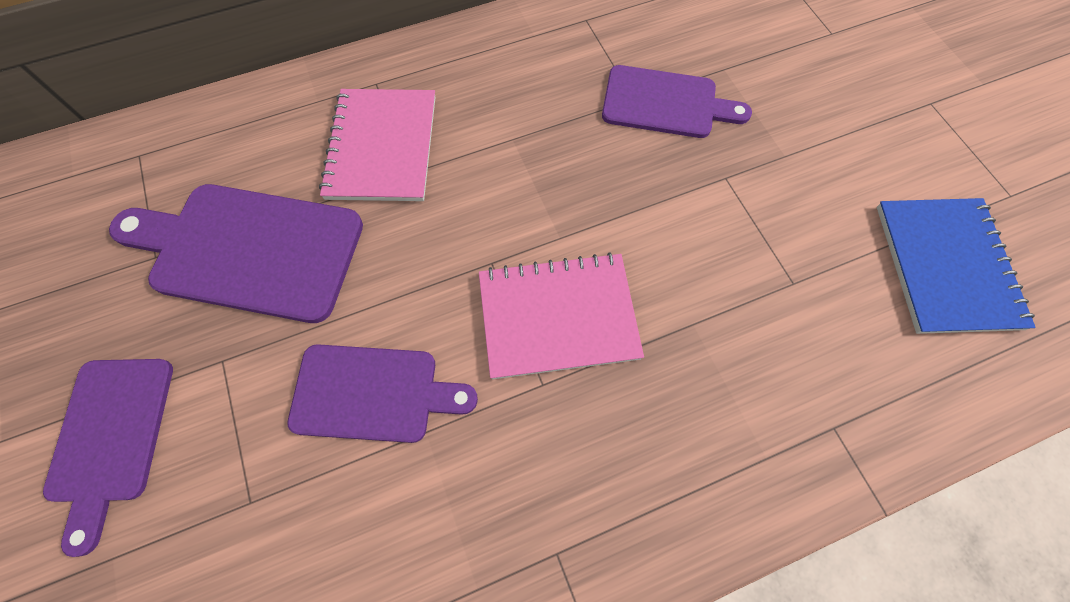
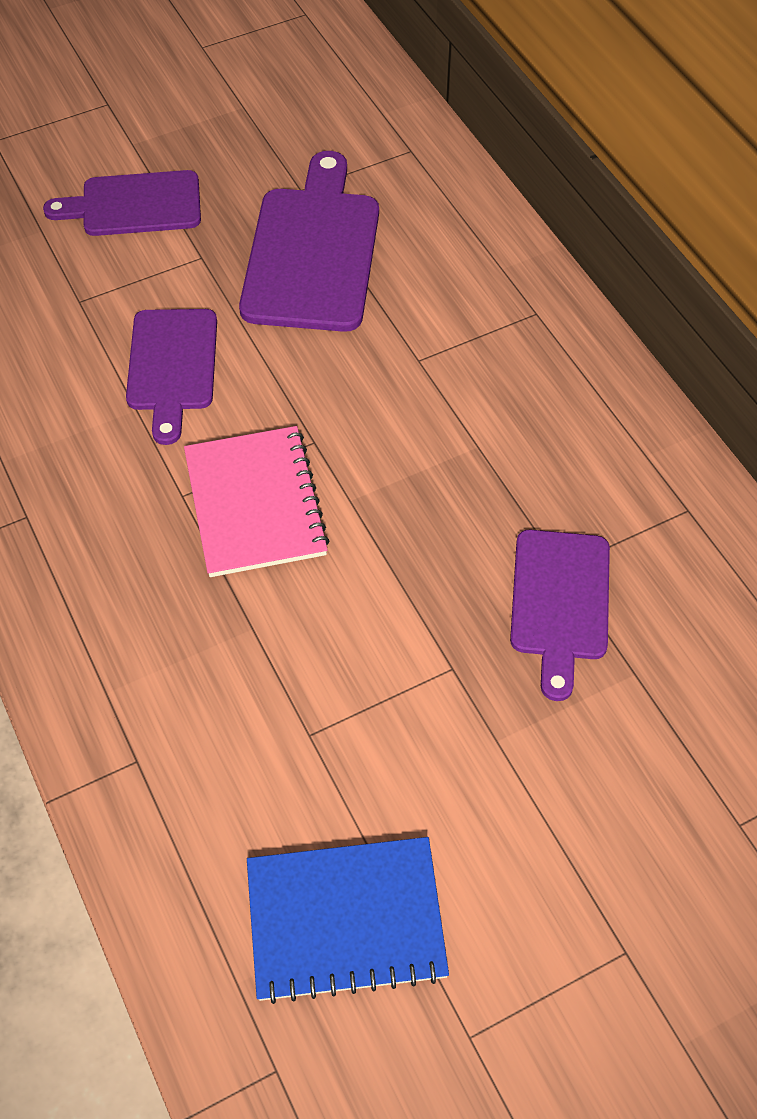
camera: 85 degrees right, 10 degrees down
(382, 147) = (448, 331): pink notebook -> none

